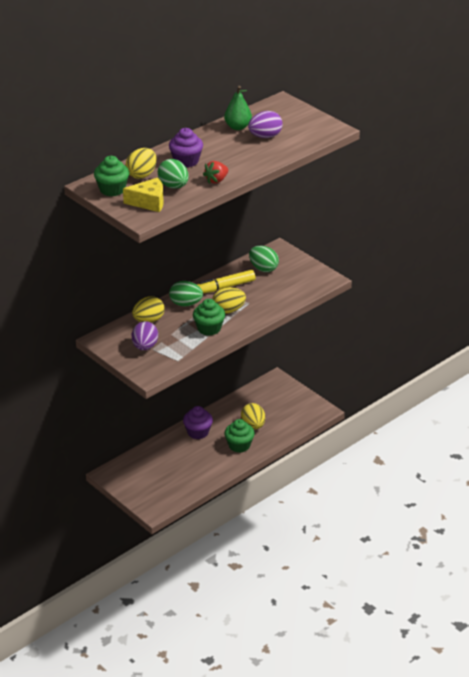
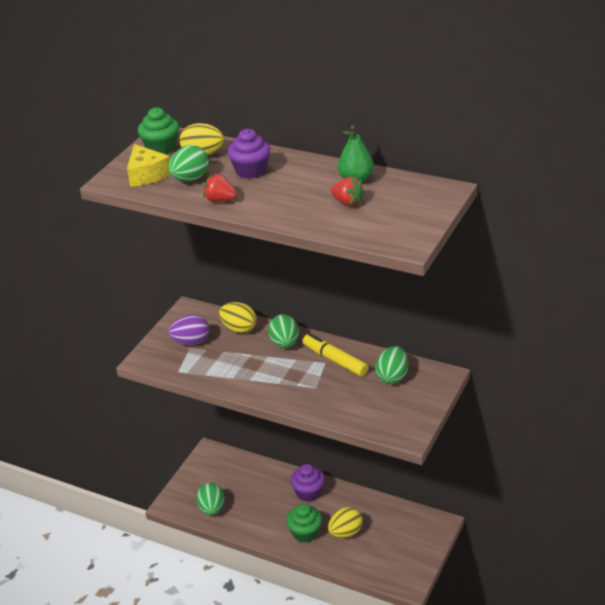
camera: 70 degrees right, 0 degrees up
(177, 488) = (211, 509): none -> green egg
(209, 328) = (248, 374): green cupcake -> none
(228, 310) = (291, 377): yellow egg -> none
(265, 136) = (347, 202): purple egg -> red strawberry

